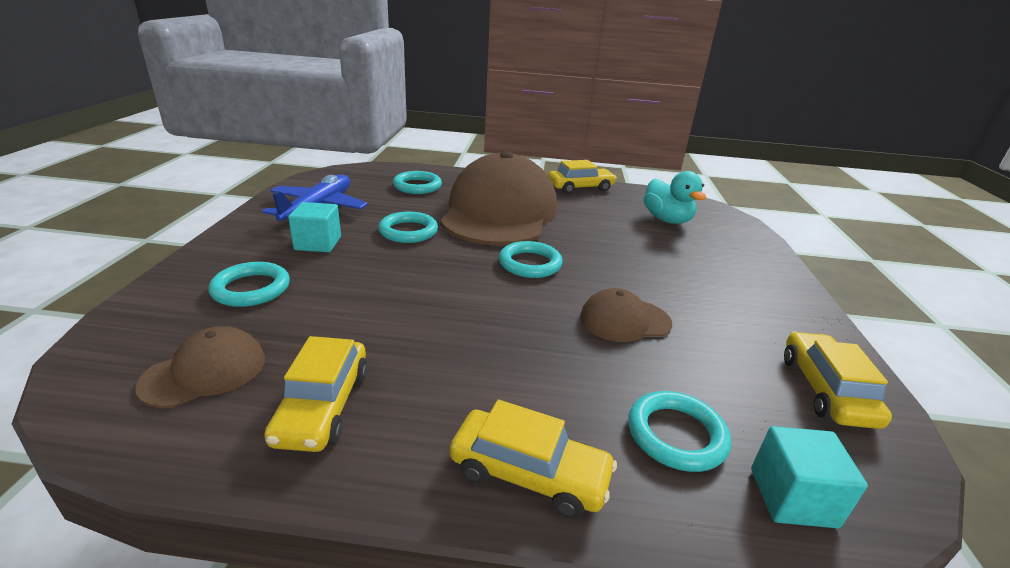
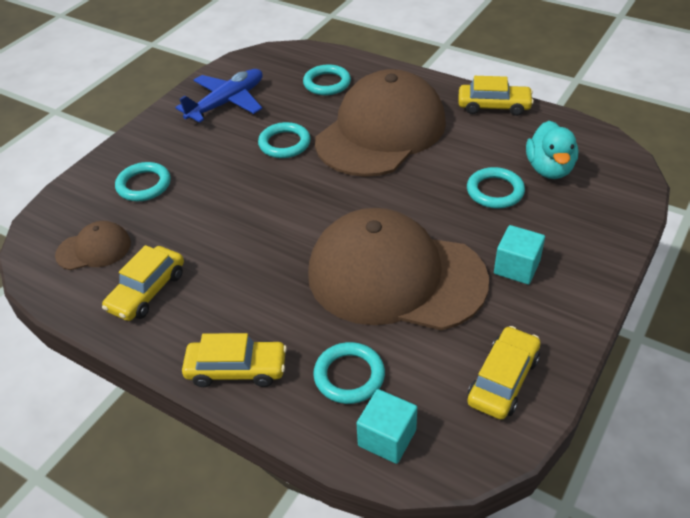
camera: 30 degrees right, 15 degrees up
(318, 243) = (207, 146): turquoise cube -> turquoise cube (516, 267)
(529, 473) = (236, 369): yellow car -> yellow car turned 45 degrees counterclockwise
(530, 264) = (362, 200): turquoise ring -> turquoise ring (495, 191)
(624, 320) = (395, 277): brown cap -> brown cap, size x2.31

